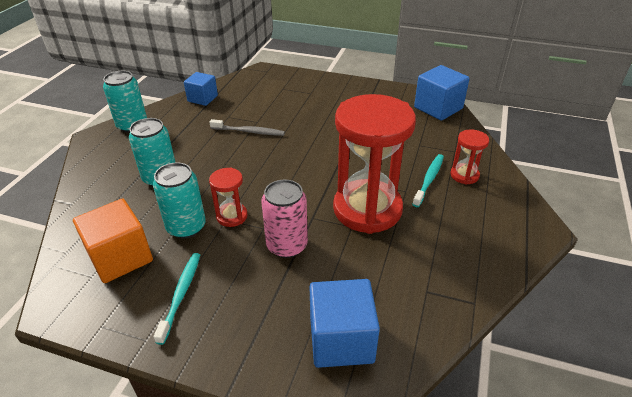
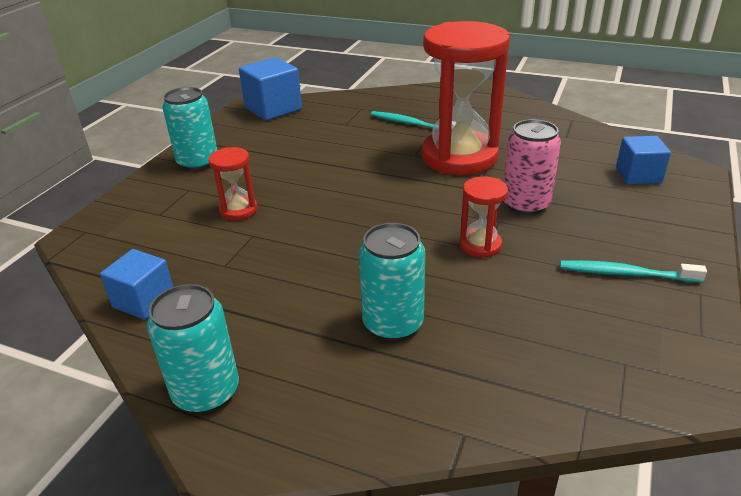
camera: 85 degrees left, 5 degrees down
(120, 257) = (580, 338): orange cube -> none
(186, 227) = (506, 282): turquoise can -> turquoise can (198, 162)
(249, 131) = (280, 241): grey toothbrush -> none
(341, 340) = (638, 175): blue cube -> blue cube, size x0.66
(464, 175) = (404, 107): red hourglass -> red hourglass (238, 210)

